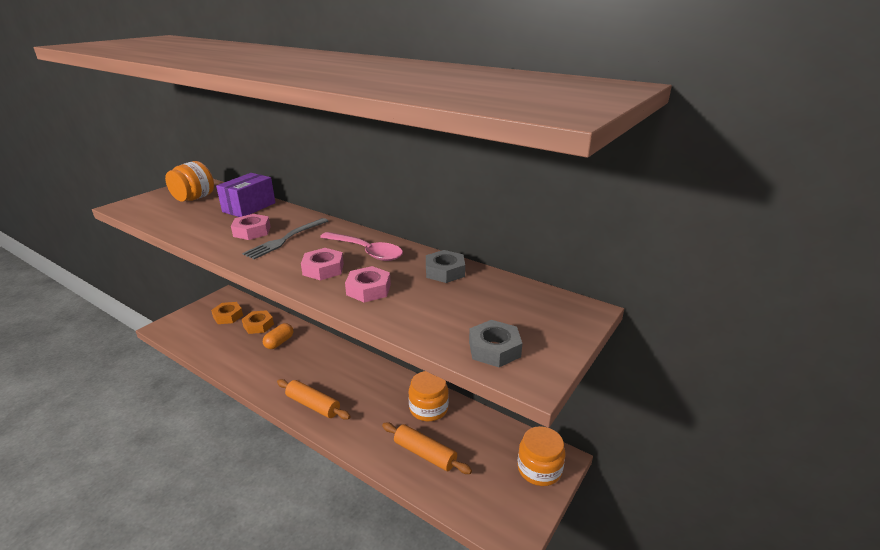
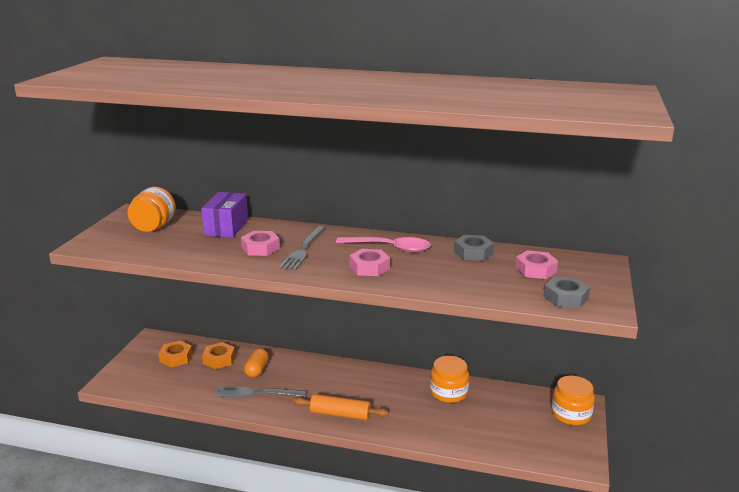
camera: 20 degrees left, 5 degrees down
(261, 365) = (257, 393): none -> grey fork
(368, 289) = (427, 276): pink nut -> pink nut (535, 270)
(425, 454) = (472, 426): orange rolling pin -> none

